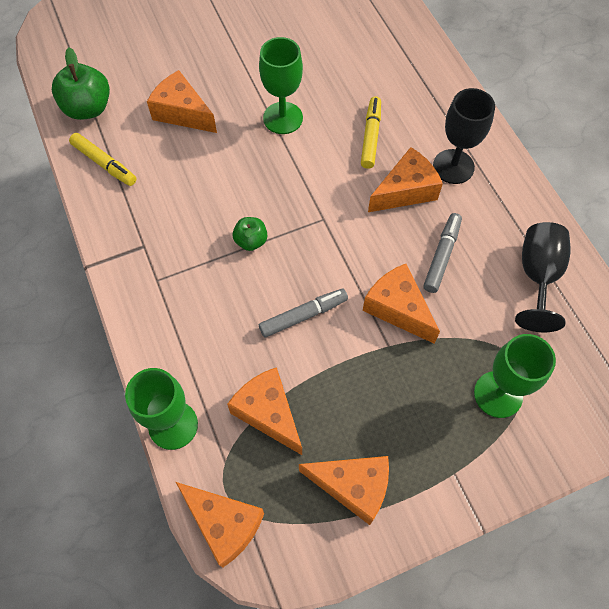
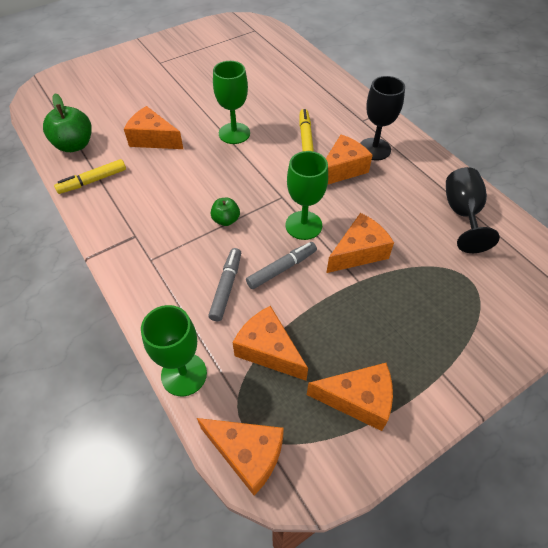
camera: 10 degrees left, 10 degrees down
(104, 163) = (93, 181): yellow marker -> yellow marker turned 120 degrees clockwise
(397, 308) = (358, 252): orange cheese -> orange cheese turned 105 degrees clockwise
(441, 256) = (383, 210): grey marker -> grey marker (226, 287)
(498, 394) = (459, 304): green goblet -> green goblet (303, 225)

